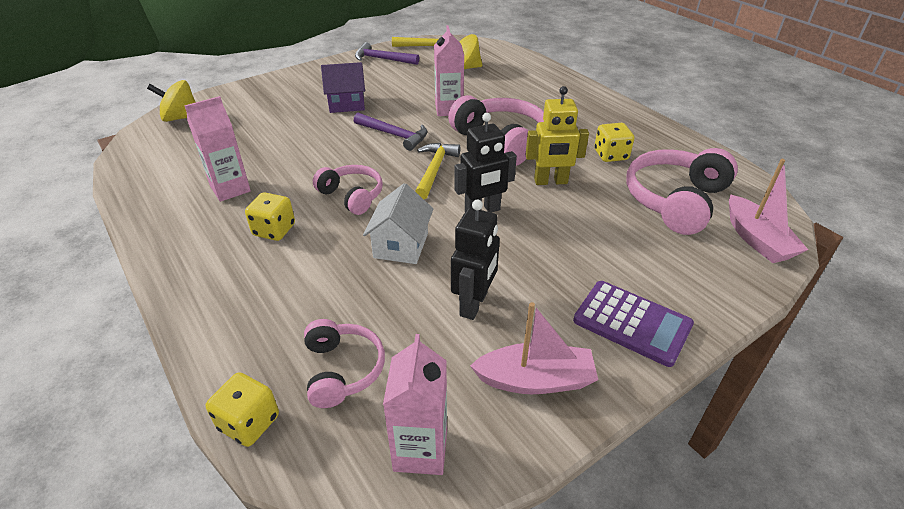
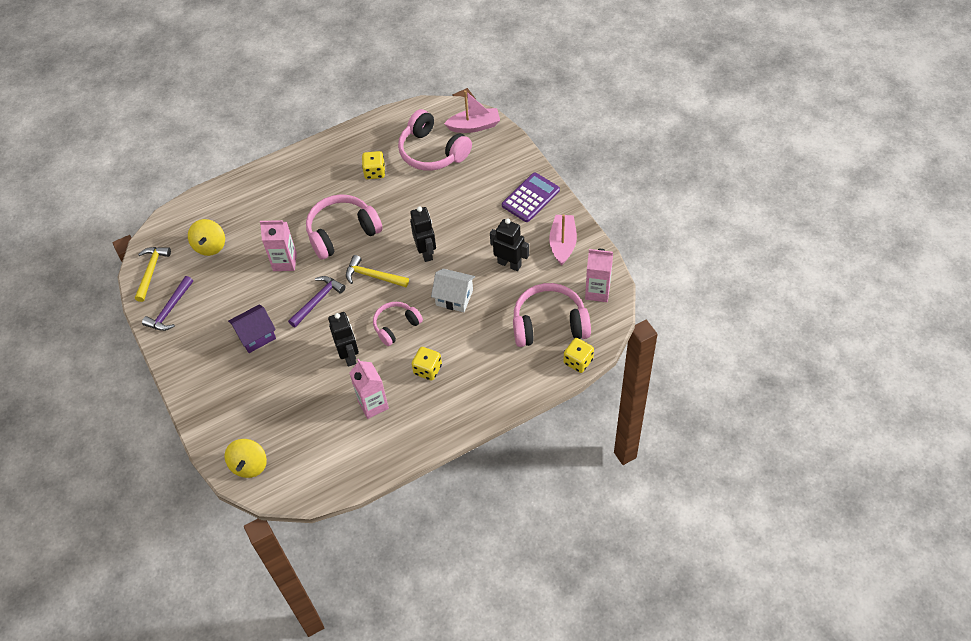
camera: 80 degrees left, 15 degrees up
(310, 164) = (349, 355): none -> black robot
(342, 370) = (549, 324): pink headphones -> pink headphones, size x1.64
(346, 104) = (256, 336): purple house -> purple house turned 60 degrees clockwise
(550, 181) = (400, 211): yellow robot -> none

